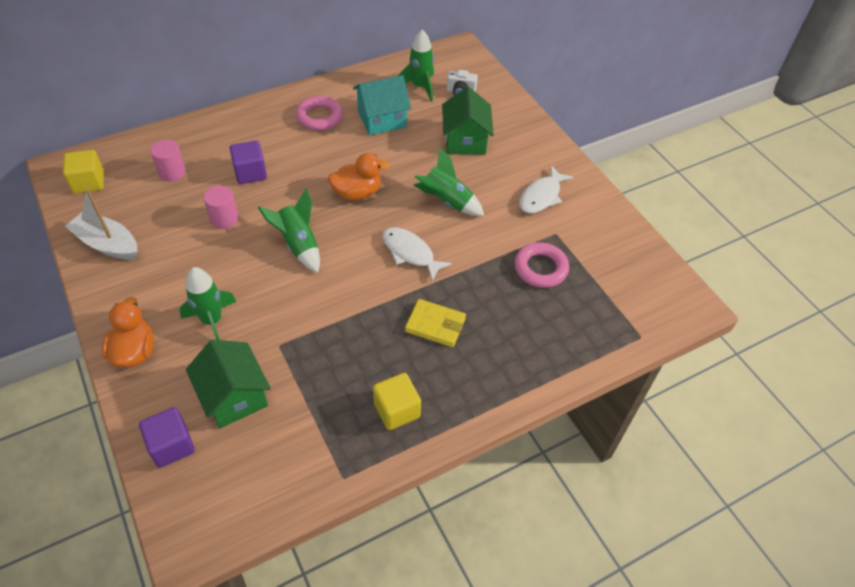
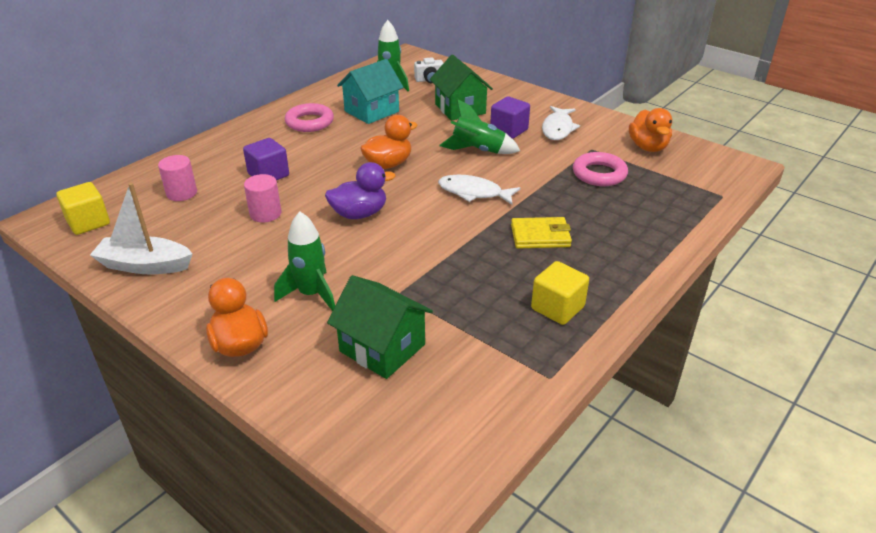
camera: 20 degrees left, 15 degrees down
(172, 445) = (343, 411): purple cube -> purple cube (509, 130)
(299, 245) = (359, 214): green rocket -> purple duck
(613, 249) = (648, 147): none -> orange duck

